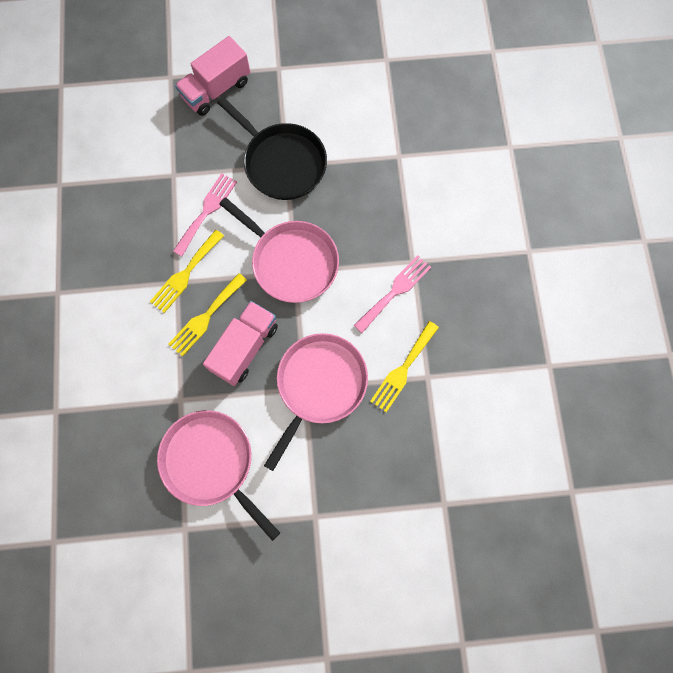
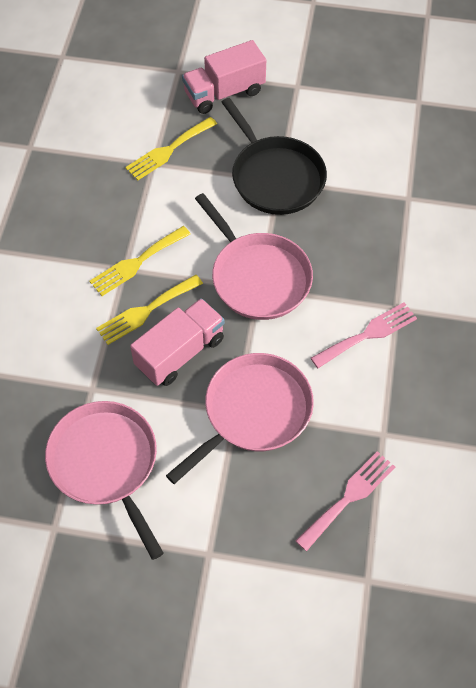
camera: 15 degrees right, 15 degrees down
(207, 211) = (179, 206): pink fork -> pink fork (349, 497)
(403, 369) = (356, 419): yellow fork -> yellow fork (168, 150)

